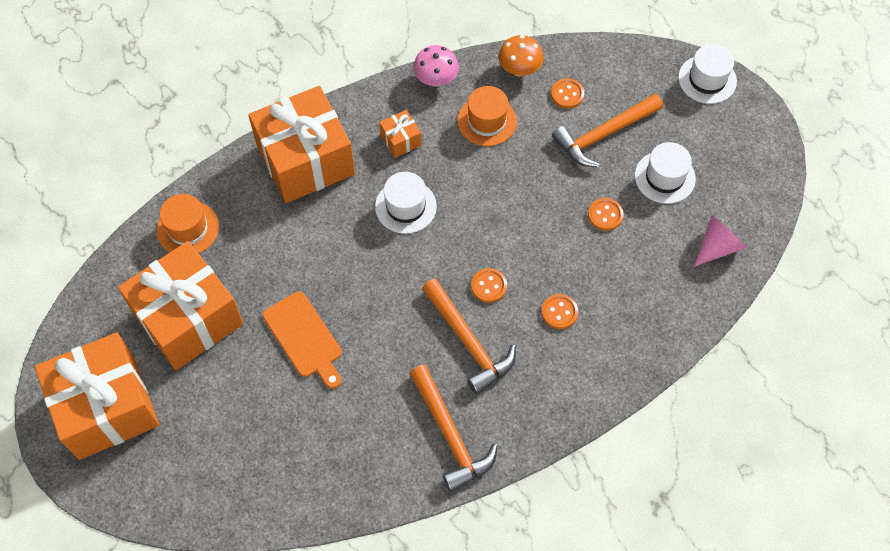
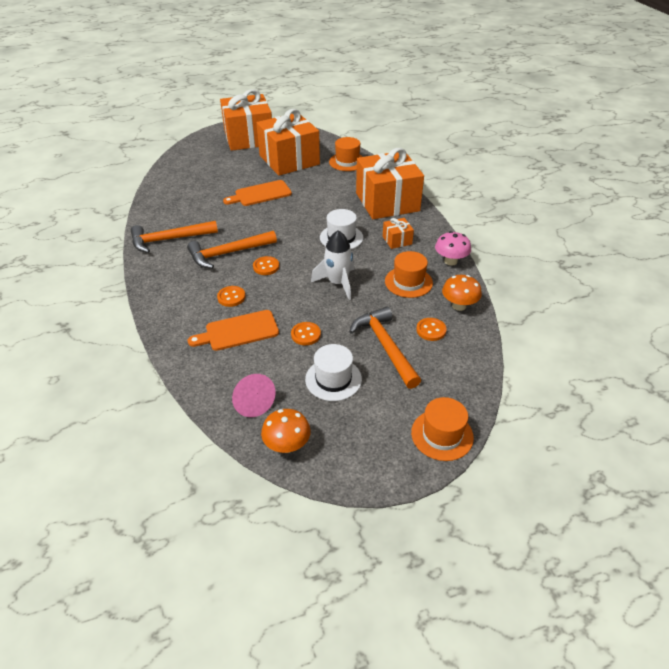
camera: 100 degrees right, 20 degrees down
(505, 196) = (338, 283): none -> white rocket
(618, 287) = (238, 331): none -> orange cutting board
(707, 79) = (442, 435): white hat -> orange hat
(759, 203) = (287, 445): none -> orange mushroom

